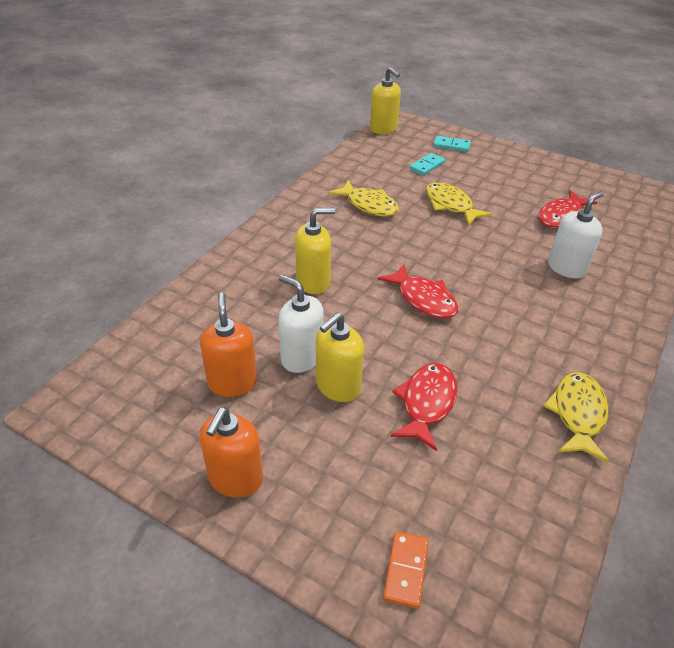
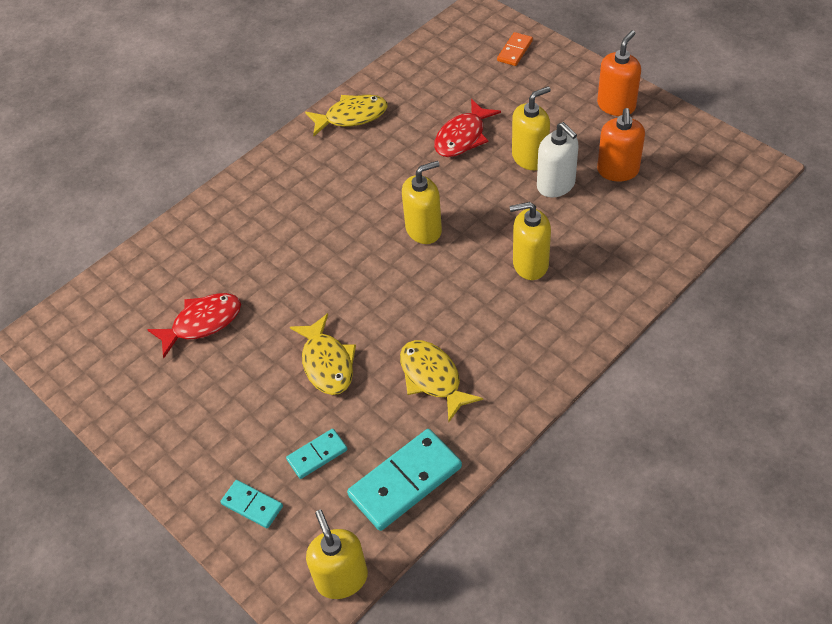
camera: 160 degrees left, 10 degrees up
(365, 161) = (405, 481): none -> turquoise domino
(423, 299) = (424, 229): red fish -> yellow soap dispenser
(566, 268) = (256, 248): white soap dispenser -> none
(577, 414) = (351, 116): yellow fish -> yellow fish turned 135 degrees counterclockwise

